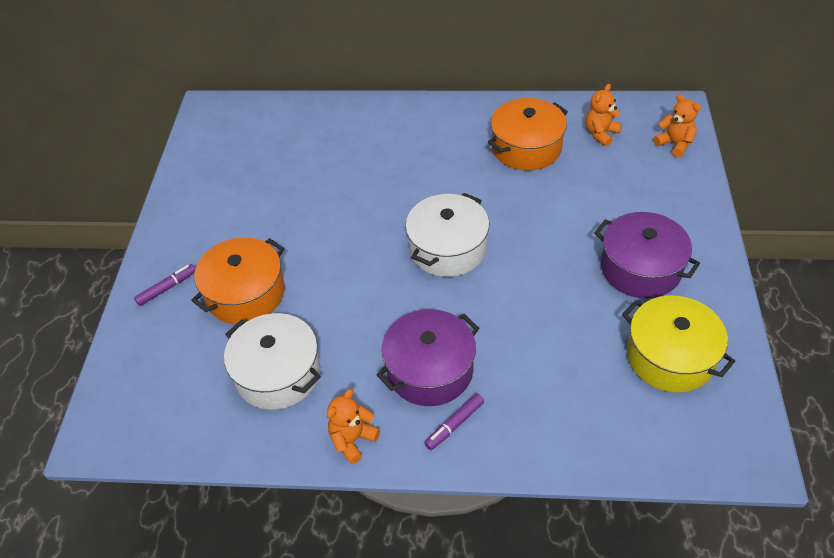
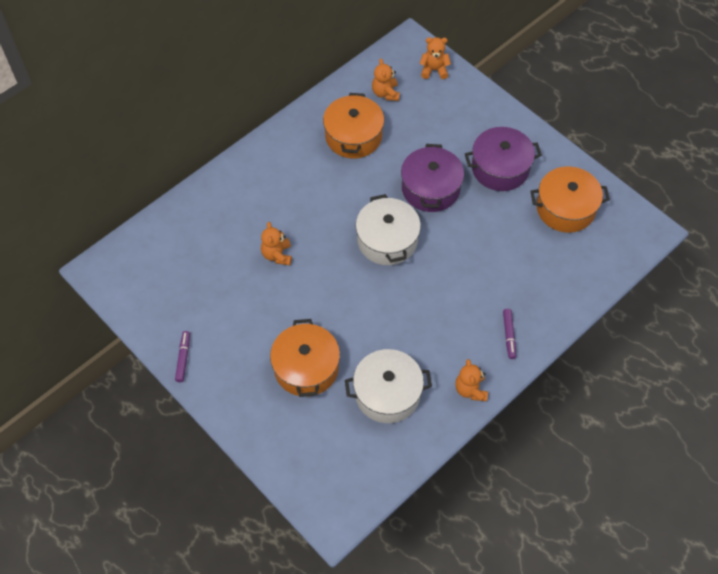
camera: 50 degrees left, 10 degrees up
(167, 288) = (252, 407): purple marker -> purple marker (183, 358)
(342, 191) = (277, 255): none -> orange teddy bear
(430, 370) = (463, 318): purple pot -> purple pot (430, 188)
(670, 357) = (565, 208): yellow pot -> orange pot

